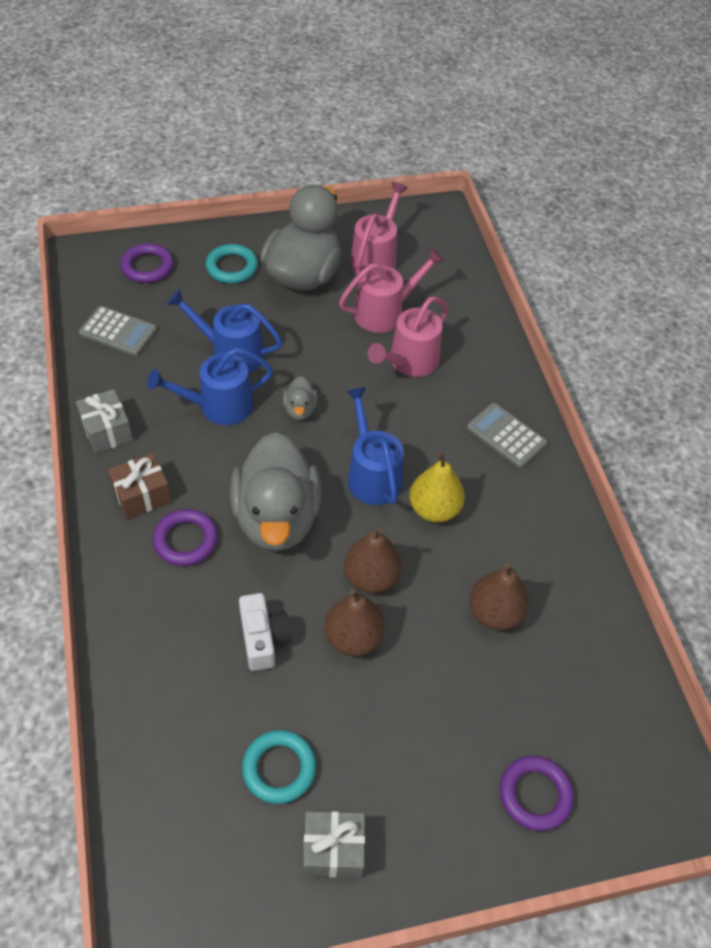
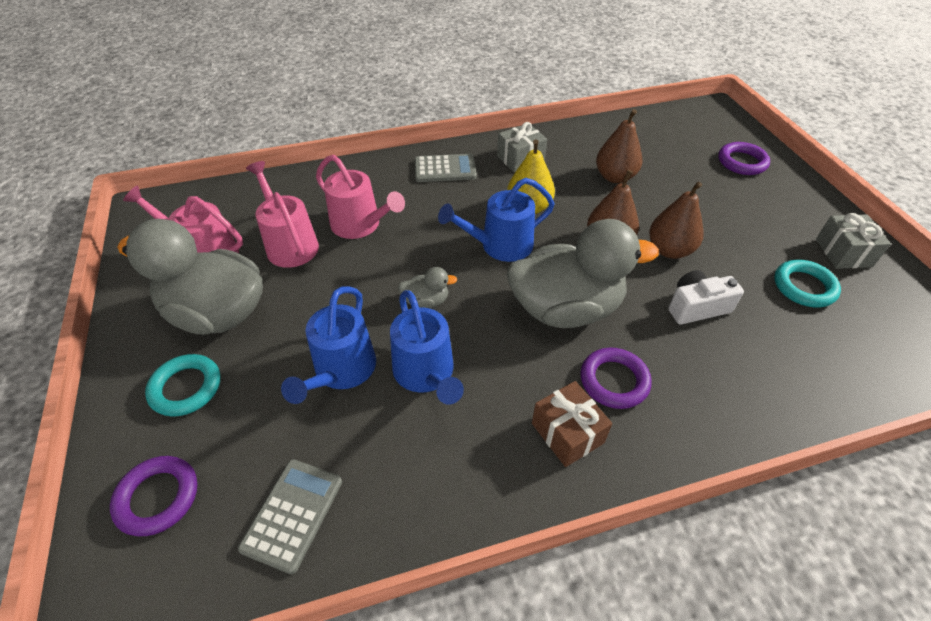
camera: 90 degrees left, 5 degrees down
(107, 431) = (477, 493): grey gift -> grey gift (520, 159)
(506, 436) = (445, 169): grey calculator -> grey calculator turned 135 degrees counterclockwise

